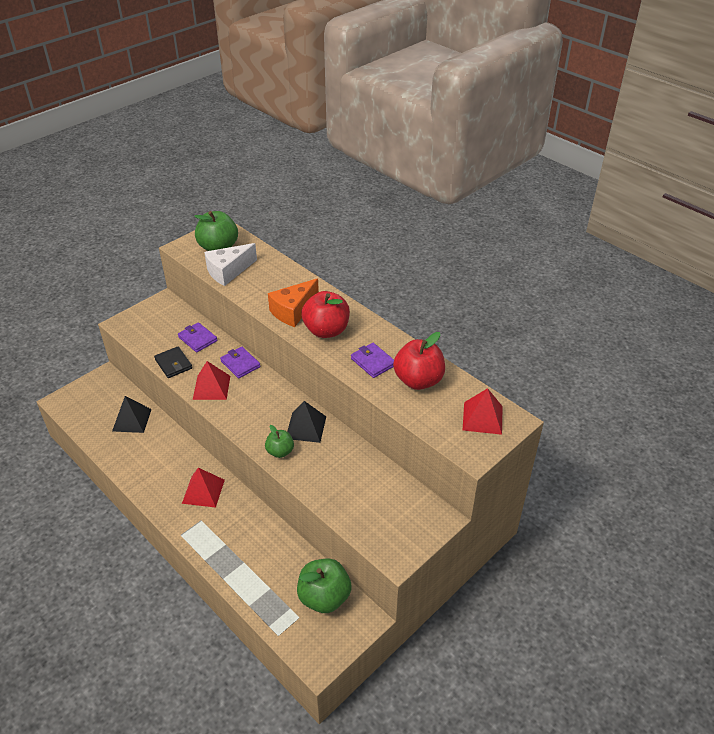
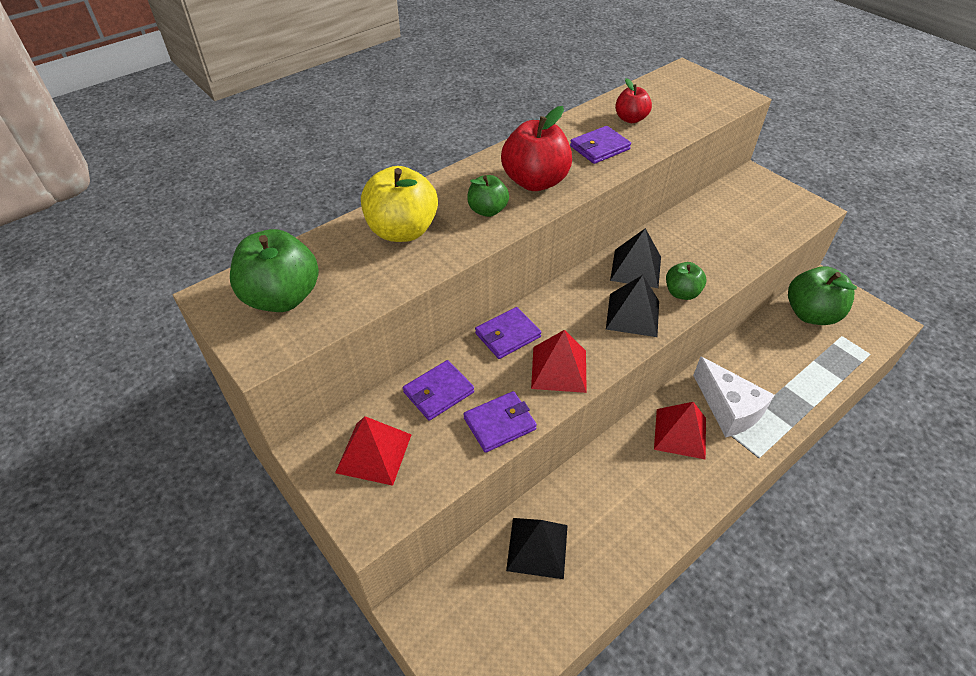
camera: 85 degrees left, 5 degrees up
(173, 364) = (499, 423): black wallet -> purple wallet
(228, 271) = (365, 282): white cheese -> white cheese (728, 409)
(258, 423) = (632, 314): none -> black pyramid
(272, 279) = (402, 231): none -> yellow apple
(293, 311) = (487, 210): orange cheese -> green apple
(418, 380) = (630, 119): red apple -> red apple, size x0.57
(482, 418) = (684, 86): red pyramid -> red pyramid (374, 453)

